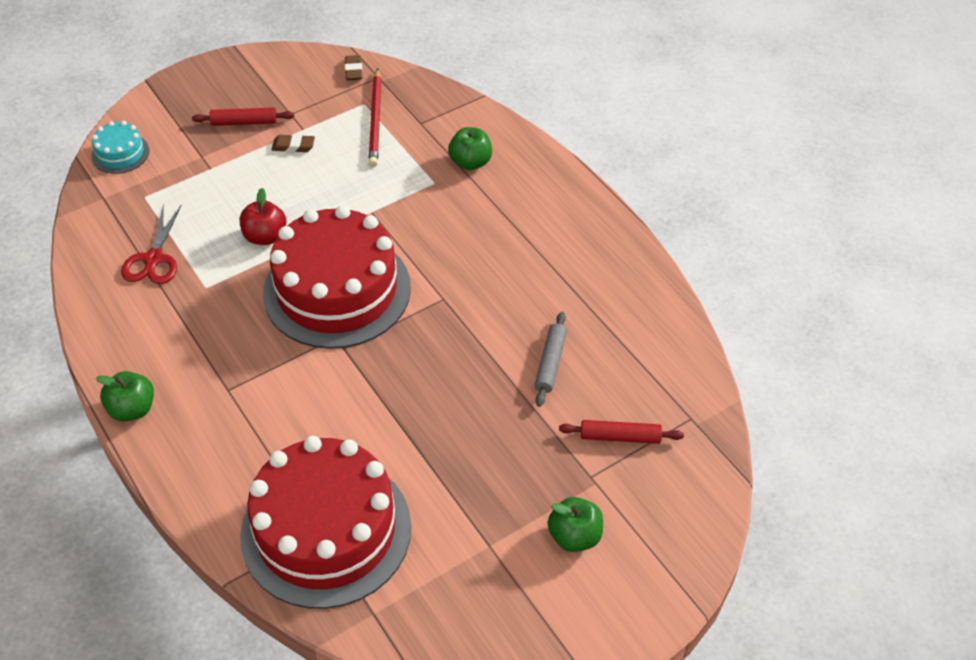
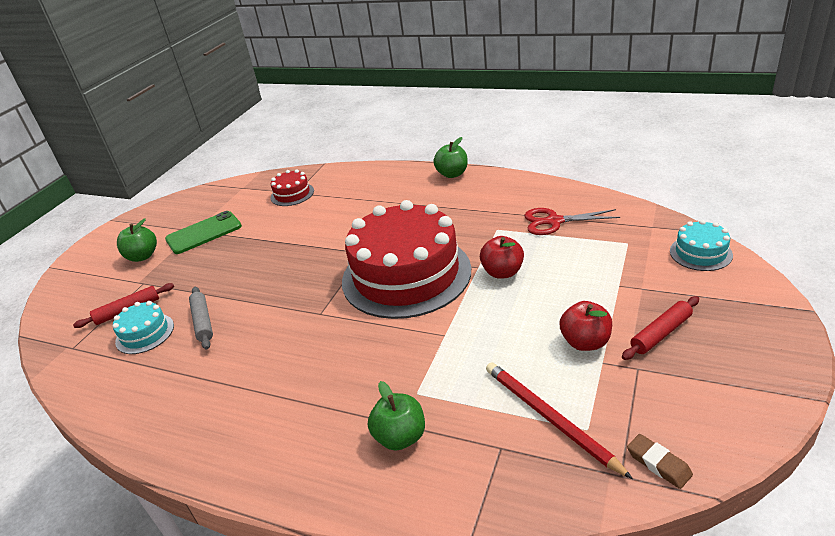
camera: 150 degrees right, 15 degrees down
(154, 259) = (554, 221): red scissors -> red scissors turned 60 degrees counterclockwise
(293, 146) = (585, 342): brown eraser -> red apple
(326, 530) = (292, 194): red cake -> red cake, size x0.42
(480, 529) = (204, 233): none -> green phone
(612, 387) = (145, 333): none -> turquoise cake

